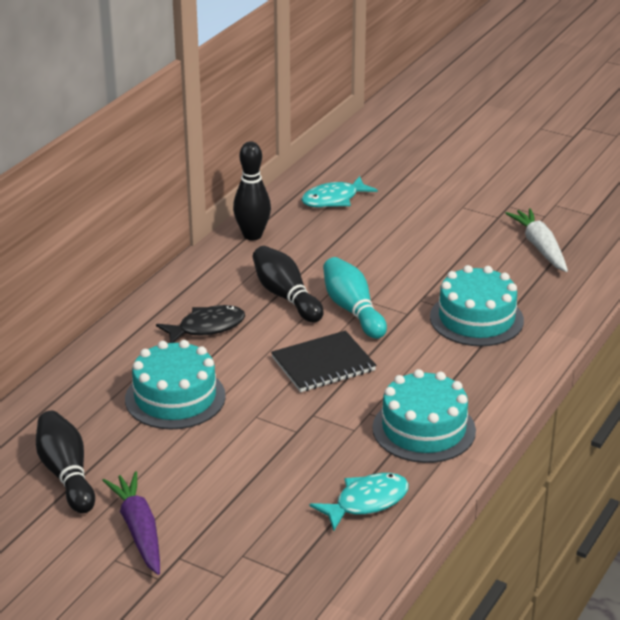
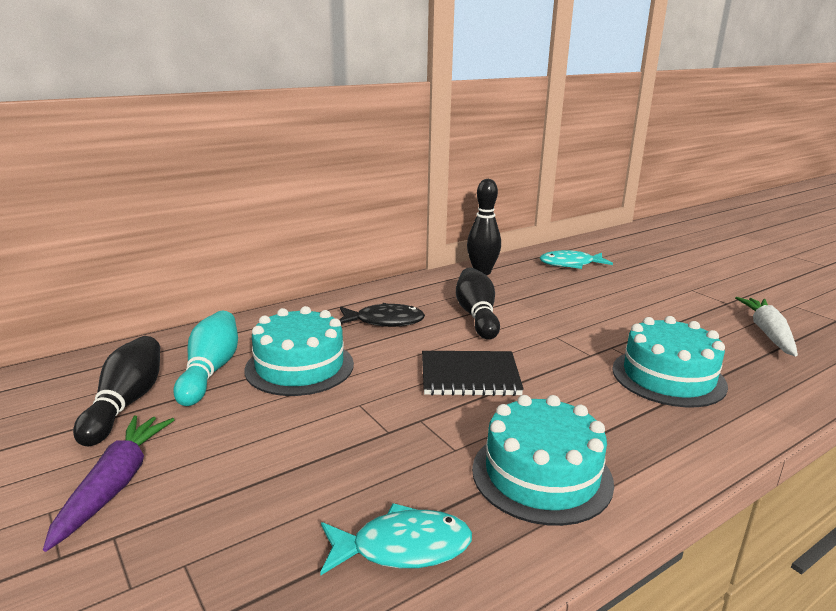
camera: 25 degrees right, 10 degrees down
(352, 310) = (534, 339): turquoise bowling pin -> turquoise bowling pin (210, 371)

